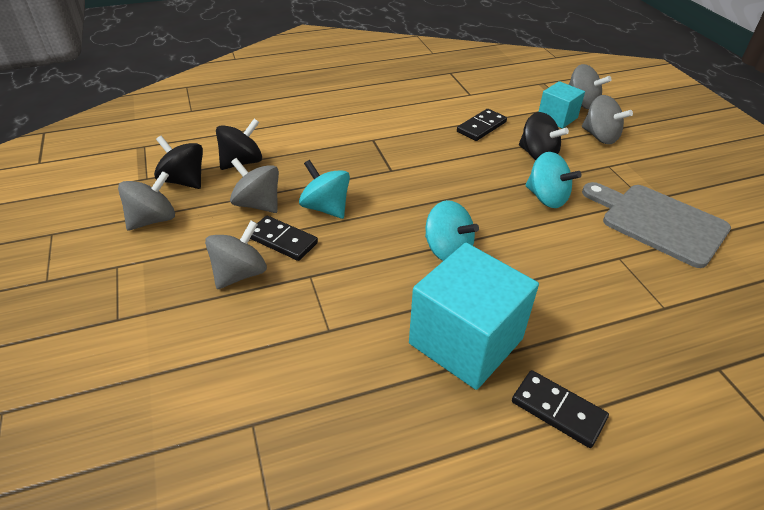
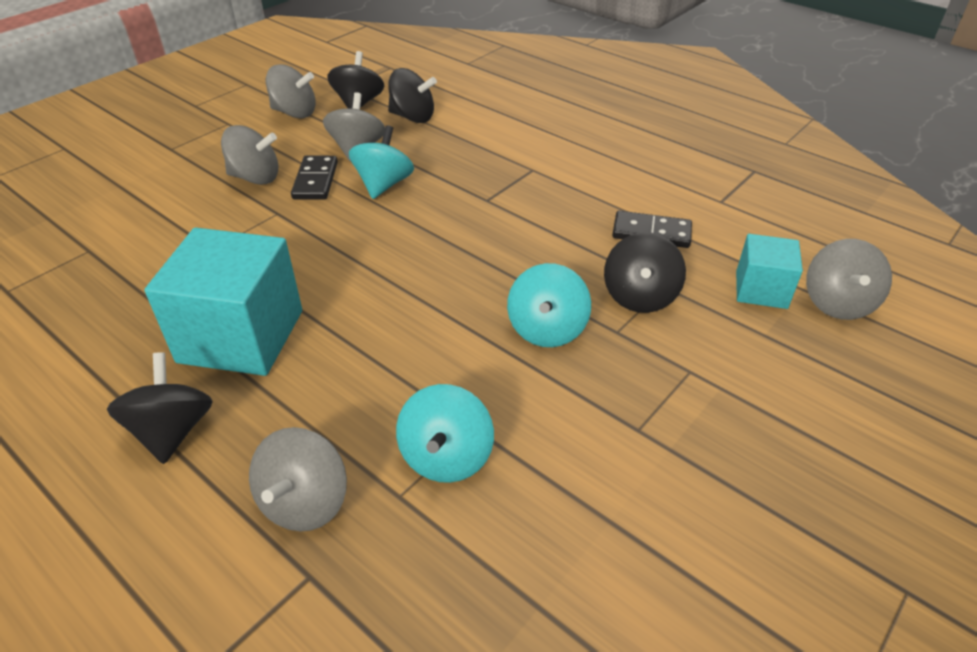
camera: 60 degrees right, 0 degrees up
(447, 250) = (377, 281): turquoise spinning top -> turquoise spinning top (446, 457)
(558, 410) = (172, 431): black domino -> black spinning top
(600, 137) = (761, 344): grey spinning top -> grey spinning top (305, 502)
(658, 222) = (592, 455): grey cutting board -> none

